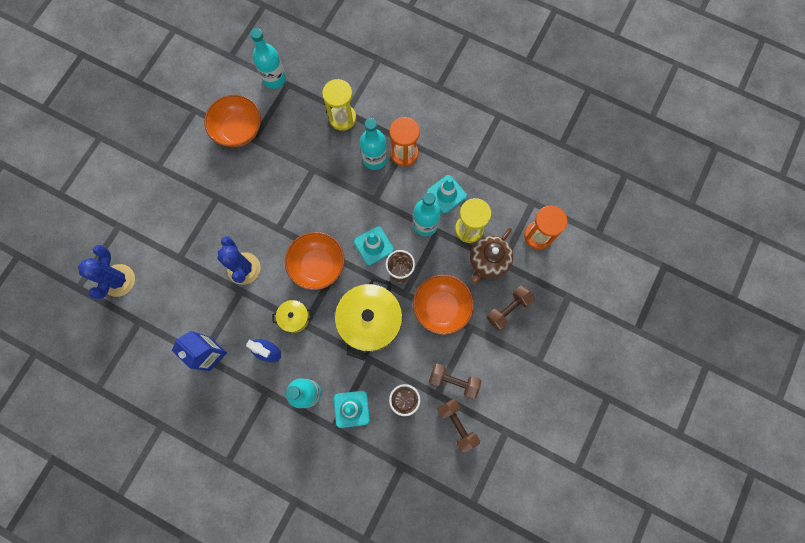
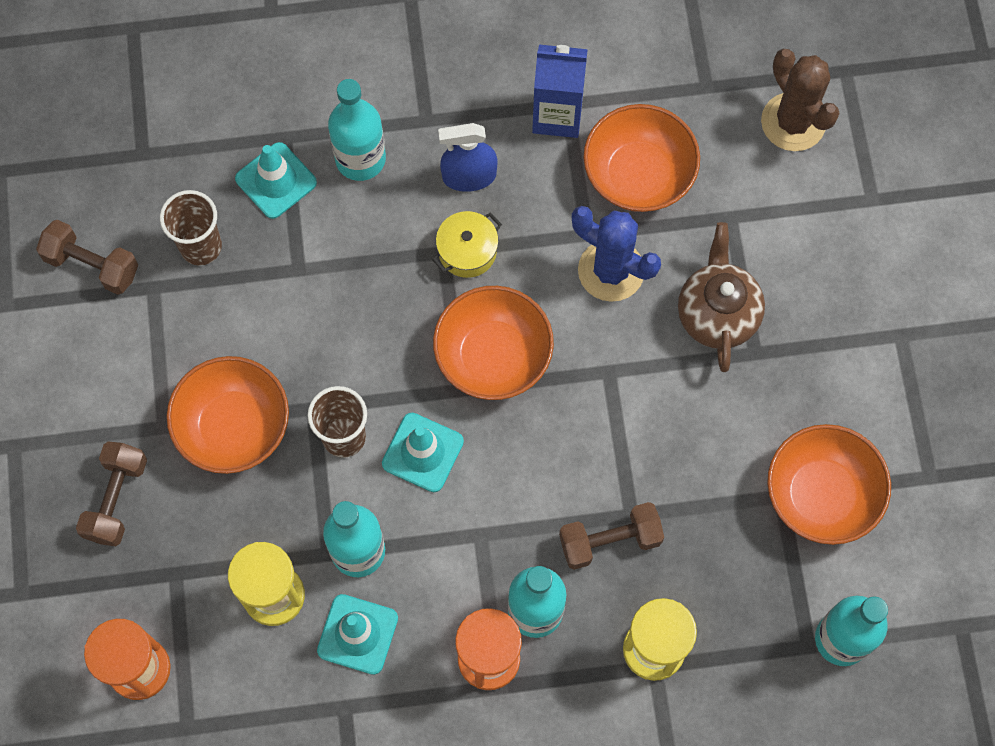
camera: 145 degrees right, 5 degrees down
(118, 280) = (793, 122): blue cactus -> brown cactus
(199, 302) = (638, 175): none -> orange bowl
(370, 321) = (339, 326): yellow pot -> none
(453, 381) = (138, 324): brown dumbbell -> brown dumbbell (610, 541)
(488, 262) = (202, 559): brown teapot -> brown teapot (717, 314)

